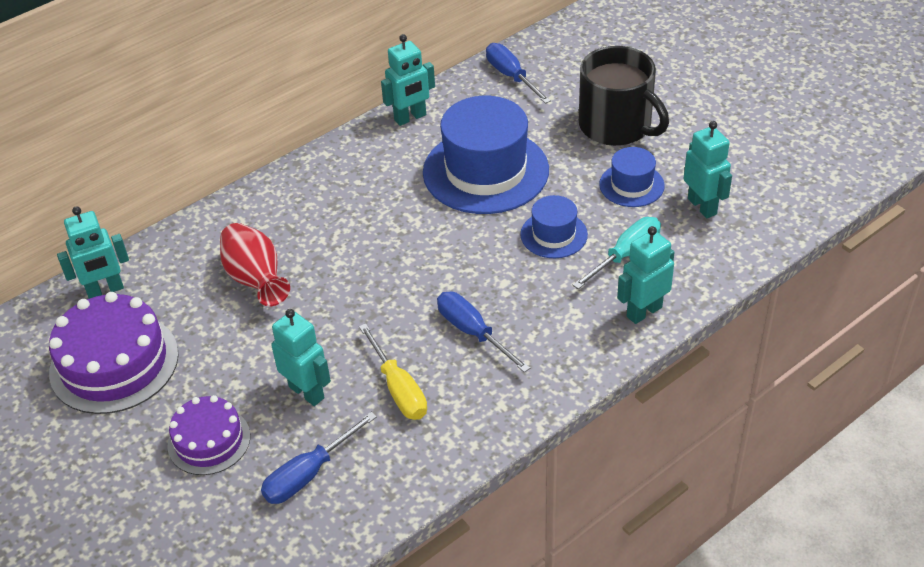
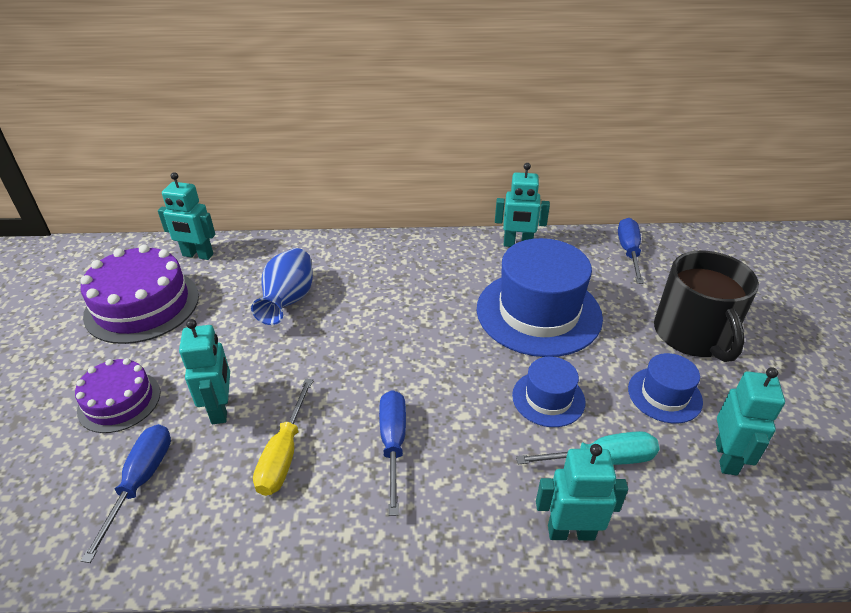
camera: 35 degrees right, 5 degrees down
(256, 280) = (288, 301): red vase -> blue vase
(309, 474) = (141, 481): blue screwdriver -> blue screwdriver turned 105 degrees clockwise

